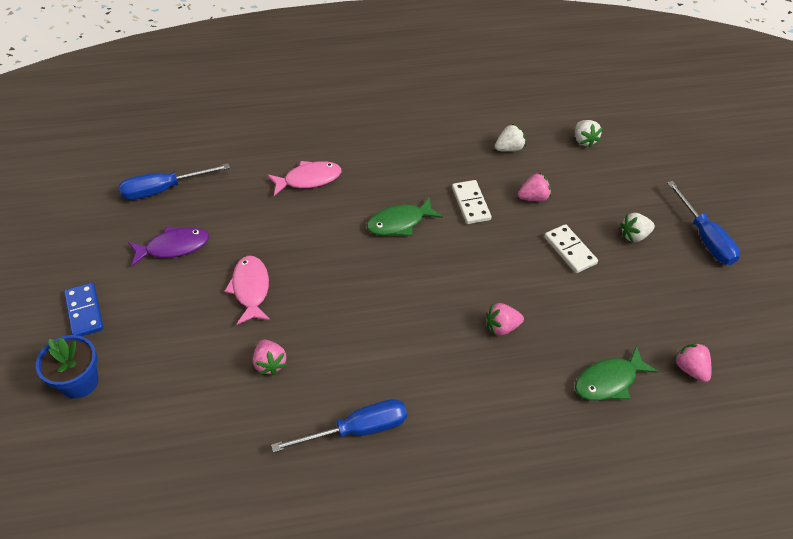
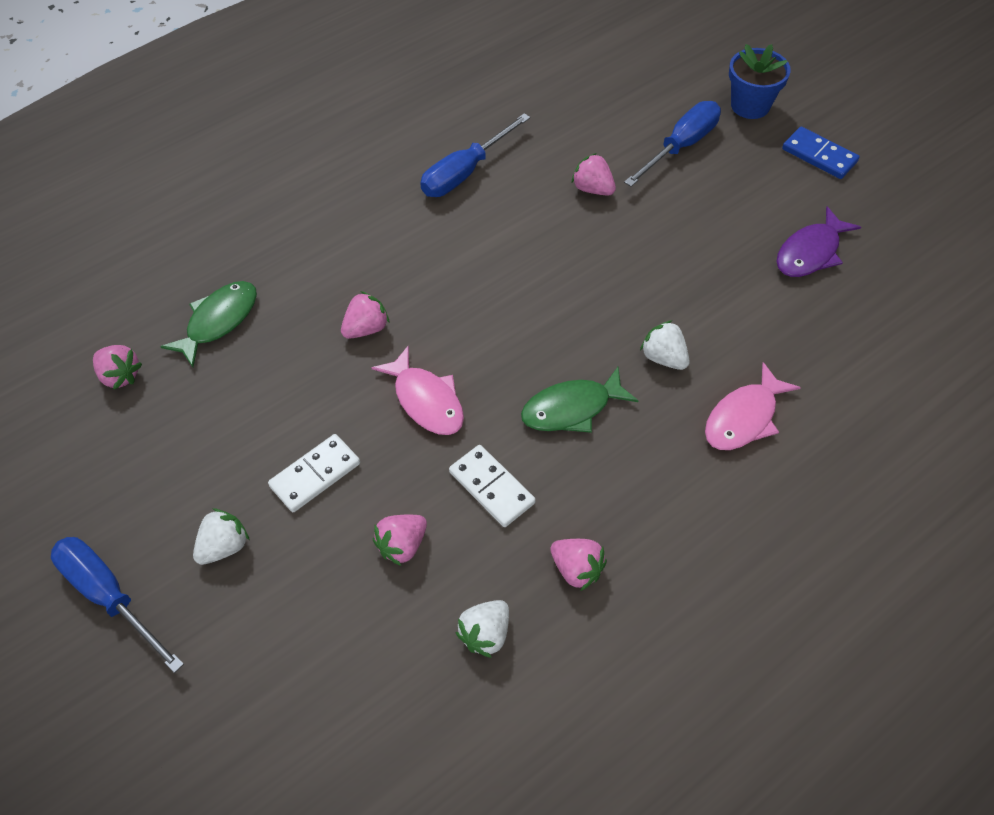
camera: 155 degrees right, 5 degrees up
(163, 189) = (906, 313): blue screwdriver -> blue screwdriver (681, 146)
(251, 289) = (679, 247): pink fish -> pink fish (426, 400)
(399, 223) = (572, 408): green fish -> green fish turned 150 degrees counterclockwise
(449, 154) = (577, 569): none -> pink strawberry
(570, 250) = (315, 475): white domino -> white domino turned 75 degrees counterclockwise
(584, 140) = (360, 727): white strawberry -> white strawberry (664, 357)

